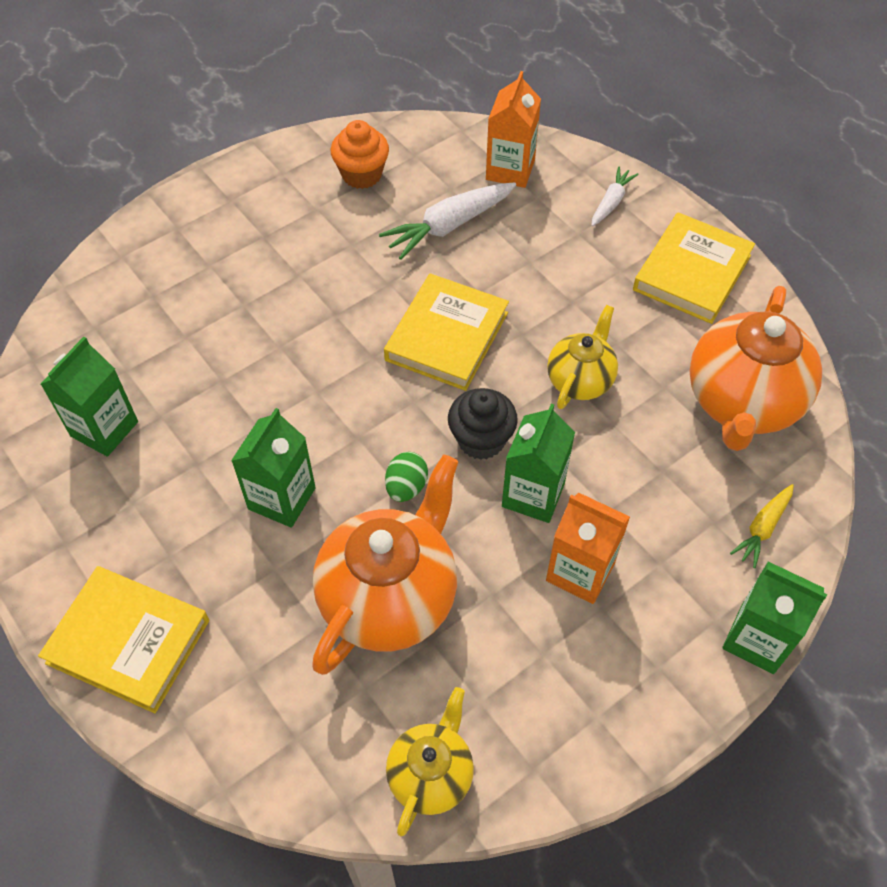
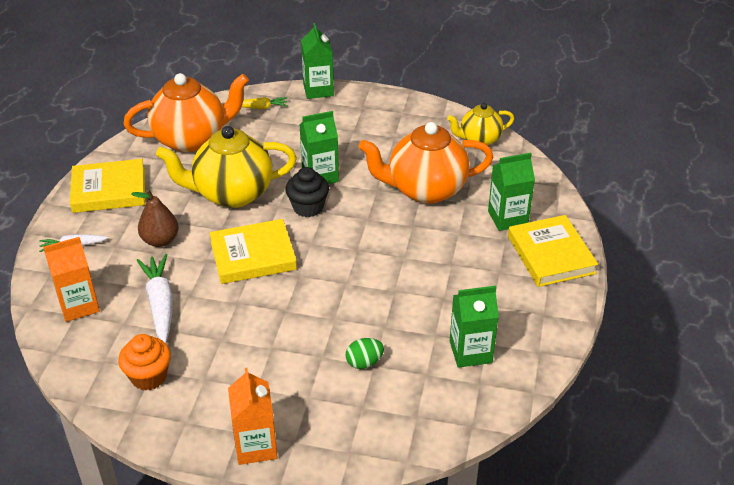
camera: 130 degrees left, 15 degrees down
(282, 498) = (422, 254): green carton -> green carton (507, 218)
(406, 487) = (364, 216): green egg -> green egg (364, 362)
(449, 226) = (160, 304): white carrot -> white carrot turned 120 degrees counterclockwise
(553, 273) = (160, 240): none -> brown pear
(580, 380) = (232, 193): yellow teapot -> yellow teapot, size x1.77
(580, 571) = (343, 144): orange carton -> orange carton (255, 446)

